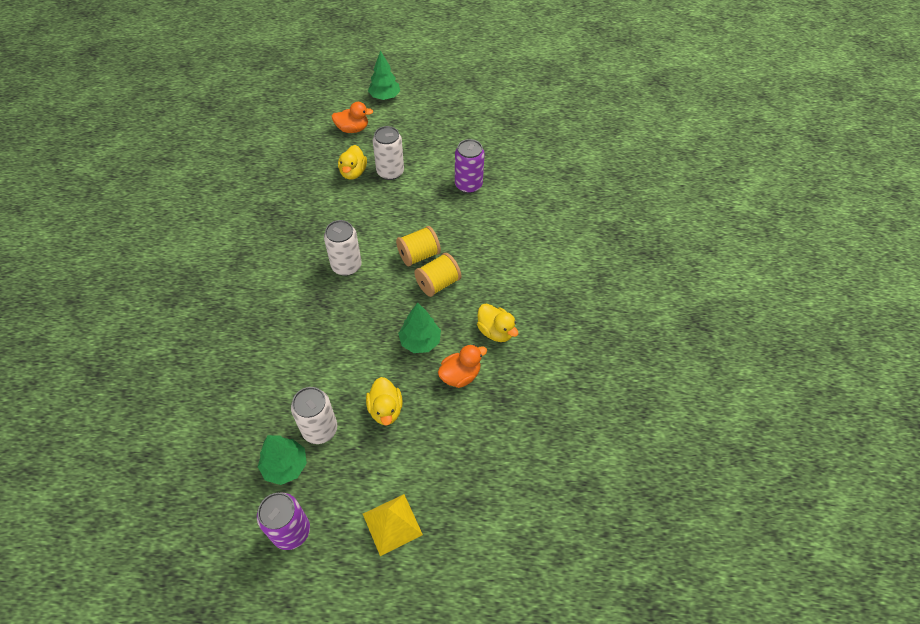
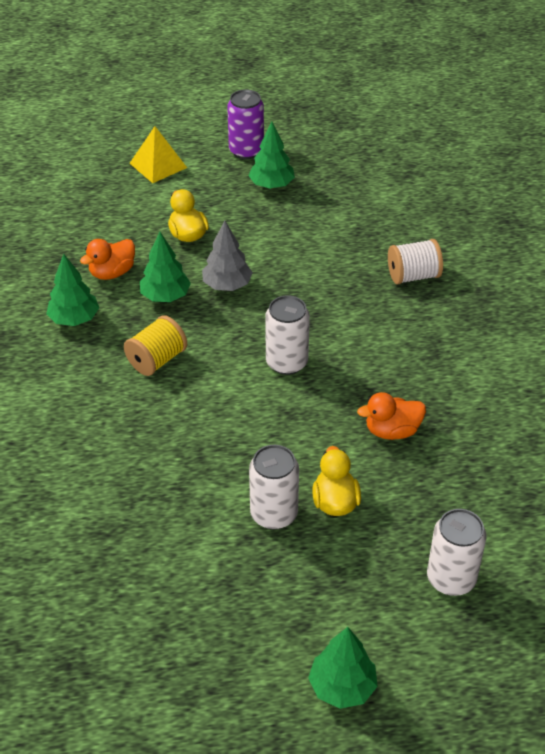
camera: 170 degrees right, 10 degrees down
(215, 326) = (413, 276): none -> white spool
(320, 429) = (250, 212): white can -> white can (451, 579)
(352, 129) = (373, 591): orange duck -> orange duck (392, 431)
(367, 344) = (227, 285): none -> grey tree
(418, 255) = (191, 391): yellow spool -> none
(468, 185) = (136, 512): purple can -> none
(495, 331) = (74, 319): yellow duck -> green tree

